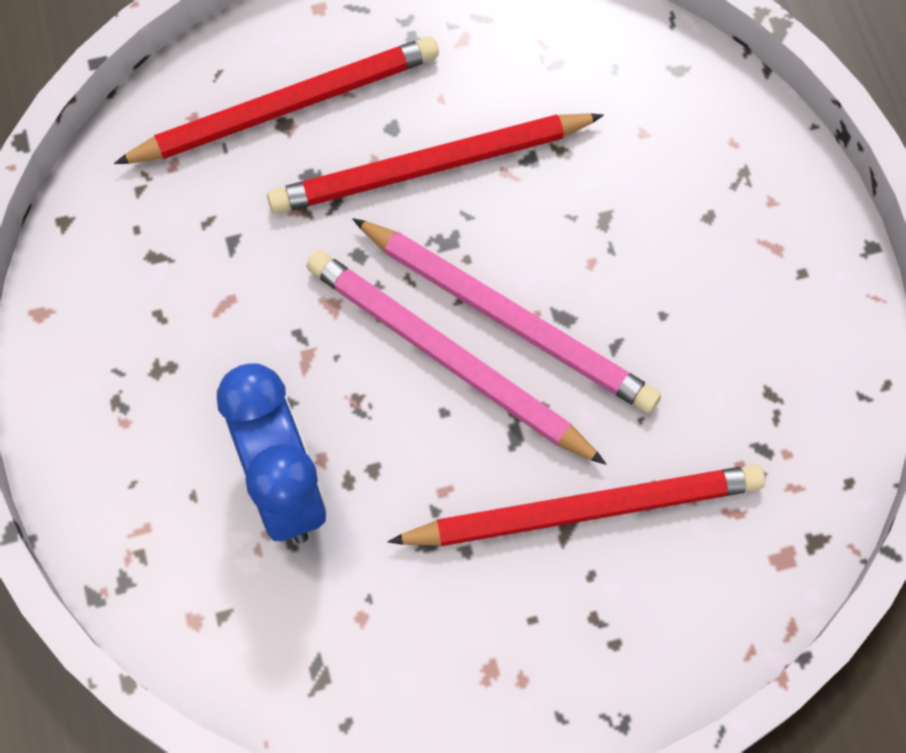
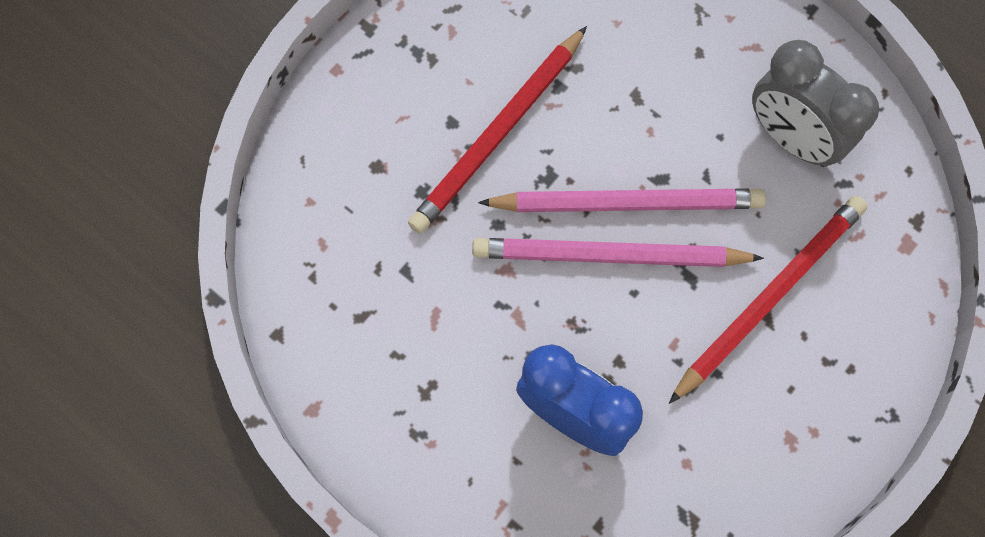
camera: 35 degrees left, 5 degrees up
(286, 106) = (369, 153): red pencil -> none
(740, 365) = (791, 138): none -> grey clock

